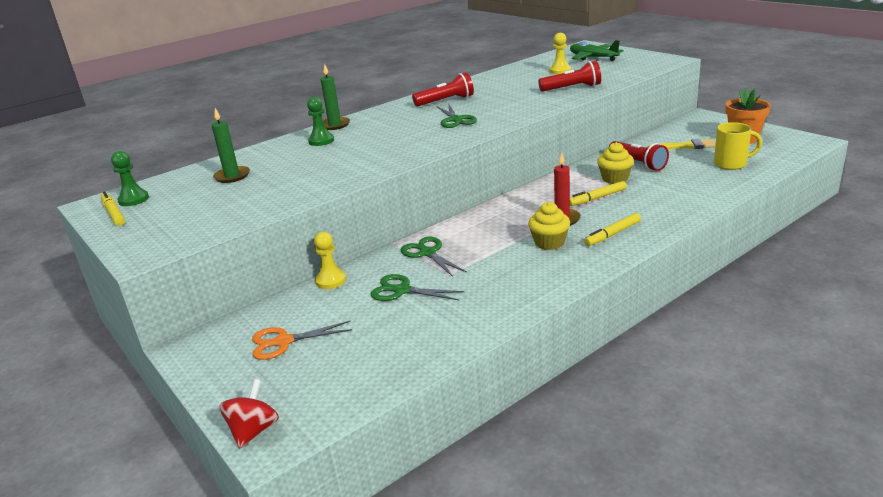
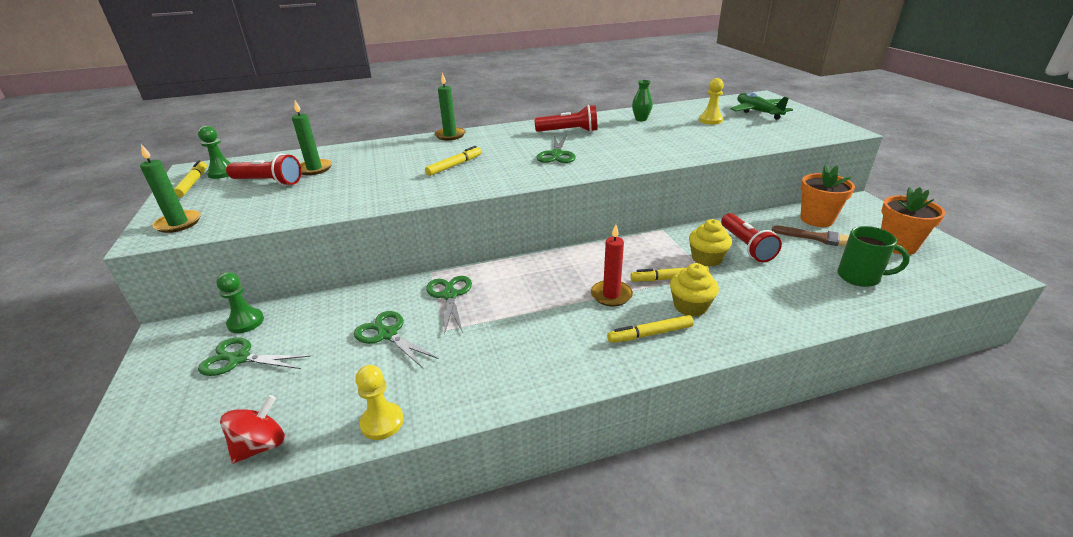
camera: 20 degrees right, 5 degrees up
(155, 242) = (178, 223): none -> green candle
(254, 431) = (108, 464): red spinning top -> red spinning top (261, 445)
(284, 342) = (239, 359): orange scissors -> green scissors
(321, 141) = (421, 149): green pawn -> green pawn (246, 322)
(331, 280) = (342, 299): yellow pawn -> yellow pawn (382, 422)
(371, 146) = (455, 165): none -> yellow marker
(500, 80) = (641, 119): none -> green vase
(549, 243) = (574, 322): yellow cupcake -> yellow cupcake (690, 306)
(572, 88) = (705, 143): red flashlight -> red flashlight (268, 182)
(676, 134) = (816, 219): none -> orange flower pot
(686, 146) = (818, 238): yellow brush -> brown brush
(731, 164) = (860, 277): yellow mug -> green mug

